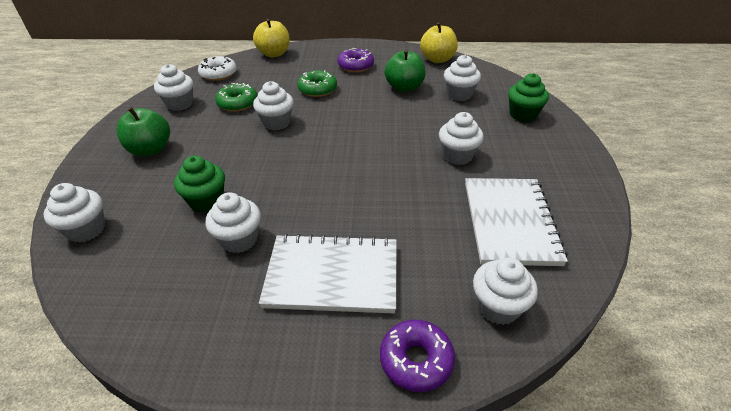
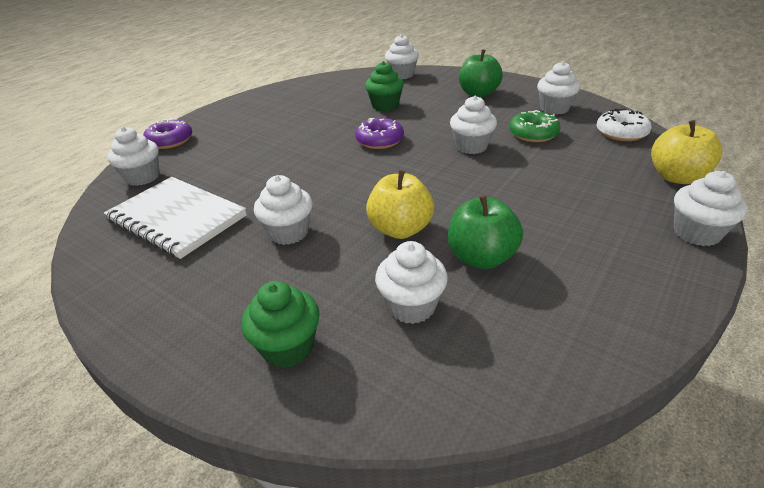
camera: 125 degrees right, 5 degrees down
(239, 239) = (331, 111): white cupcake -> white cupcake (696, 233)
(317, 89) = (531, 185): green donut -> none
(332, 276) = (257, 132): white notebook -> none
(356, 66) = (592, 236): purple donut -> purple donut (380, 140)
(437, 59) = (570, 350): yellow apple -> yellow apple (400, 229)

